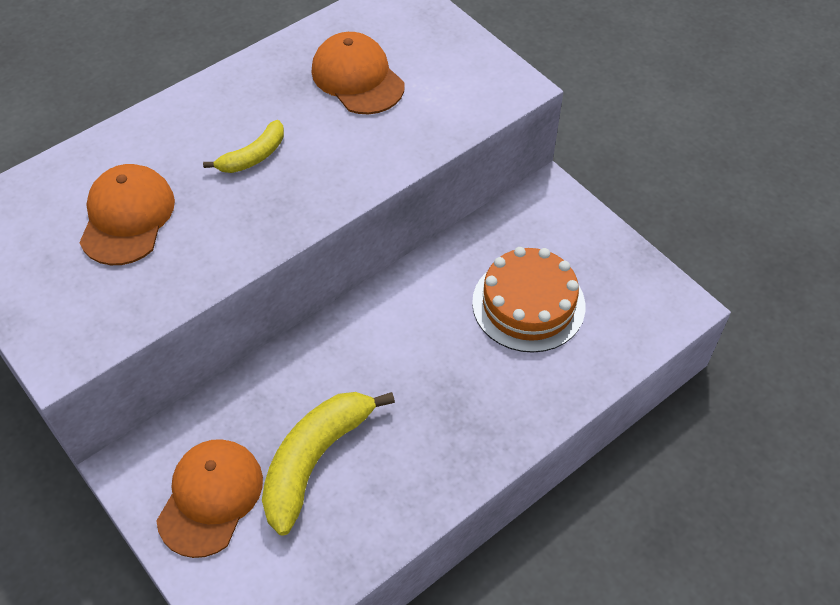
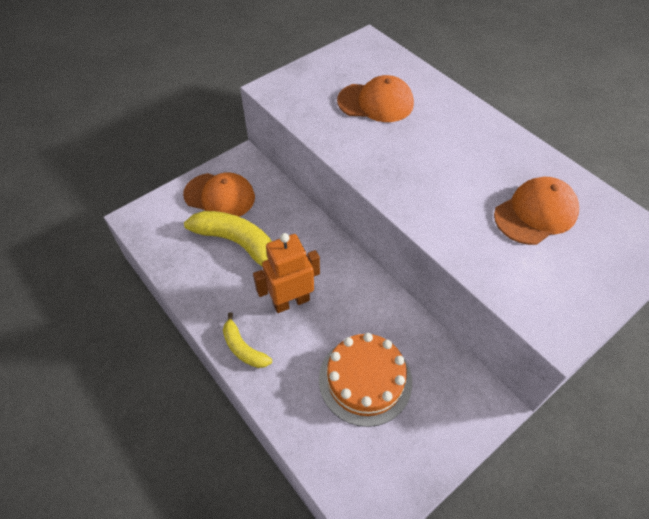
camera: 90 degrees right, 0 degrees up
(253, 156) = (437, 157): yellow banana -> yellow banana (243, 348)
(419, 385) = (291, 301): none -> orange robot

